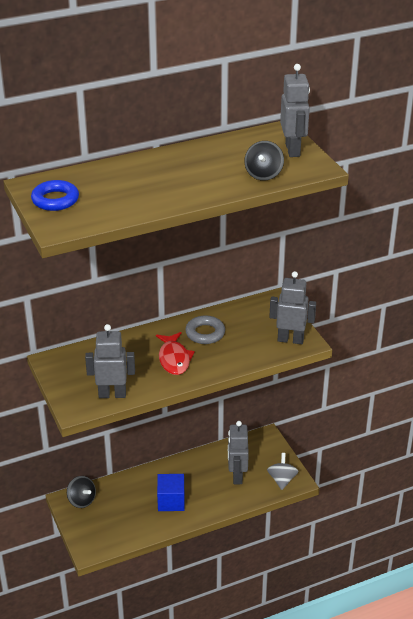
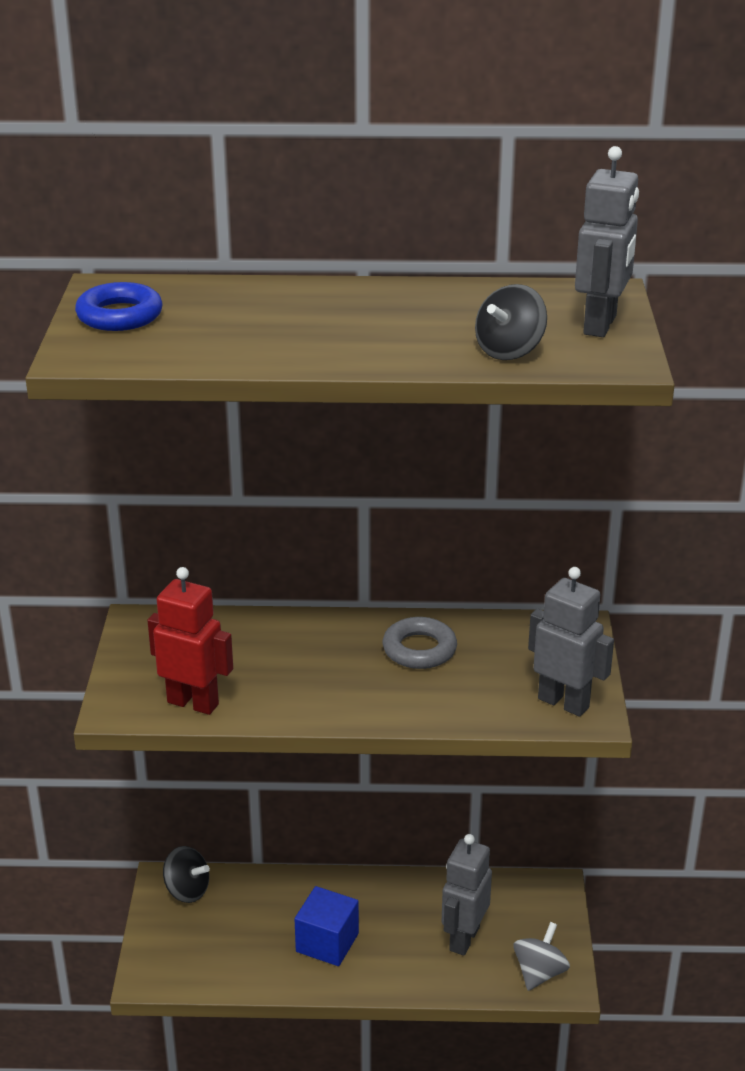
camera: 25 degrees right, 5 degrees down
(82, 500) = (187, 890): black spinning top -> black spinning top turned 45 degrees counterclockwise
(112, 394) = (193, 703): grey robot -> red robot
(174, 359) = (336, 676): red fish -> none

